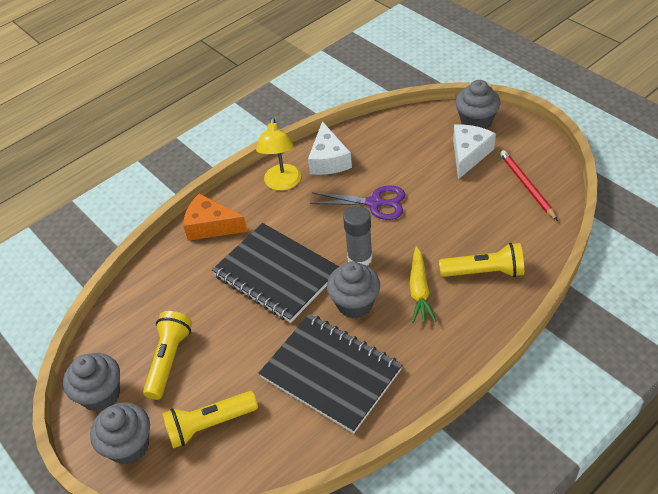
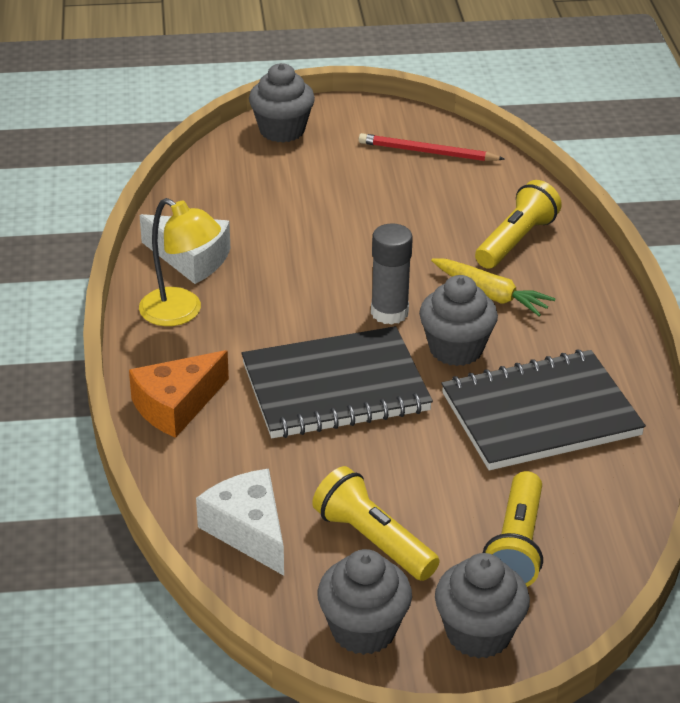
camera: 60 degrees left, 10 degrees down
(374, 203) = (315, 260): purple scissors -> none
(468, 154) = (328, 161): white cheese -> white cheese (248, 531)

